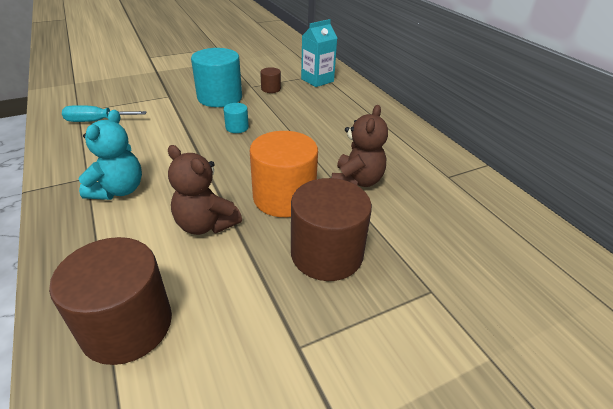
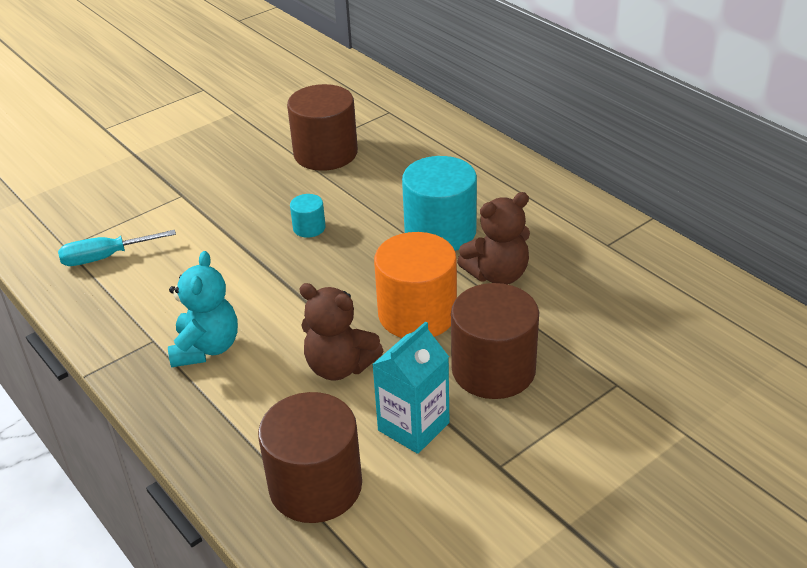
camera: 10 degrees left, 0 degrees up
(220, 97) = (258, 183): turquoise cylinder -> turquoise cylinder (440, 231)
(271, 89) = (325, 153): brown cylinder -> brown cylinder, size x2.17
(317, 80) = (387, 124): turquoise carton -> turquoise carton (413, 426)
(356, 181) = (497, 275): brown teddy bear -> brown teddy bear turned 60 degrees clockwise

